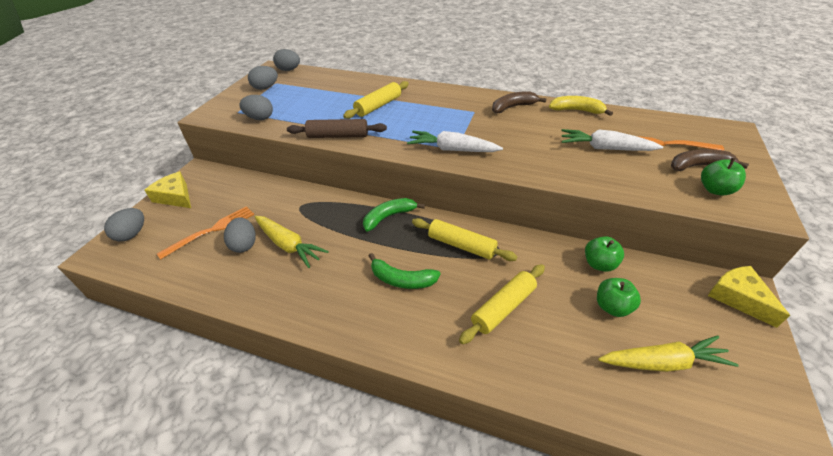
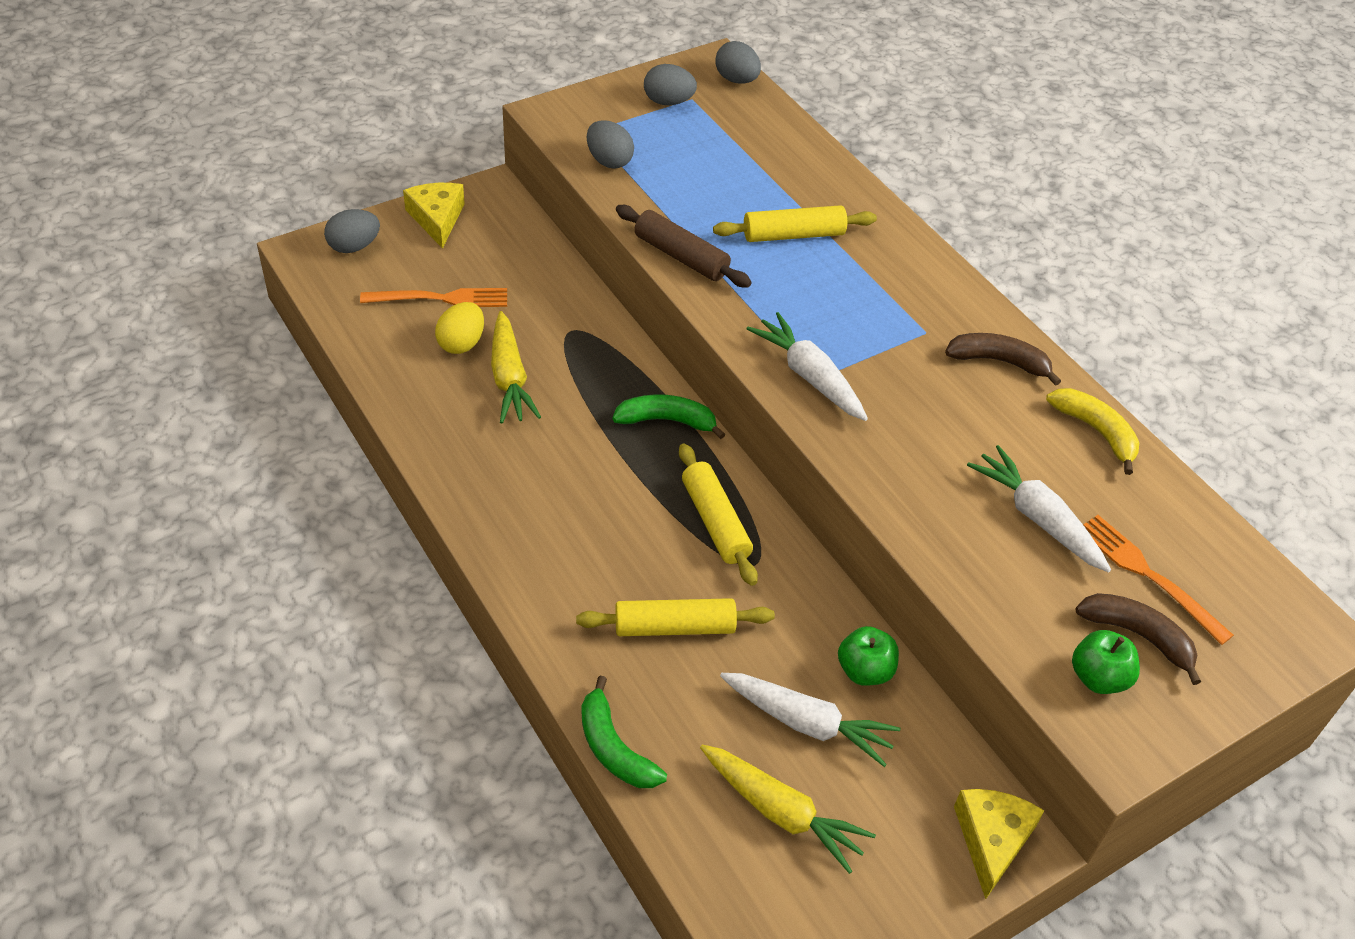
camera: 35 degrees right, 5 degrees up
(244, 245) = (461, 343): grey egg -> yellow egg
(402, 279) = (595, 512): green banana -> green banana (614, 748)
(612, 307) = (807, 723): green apple -> white carrot

